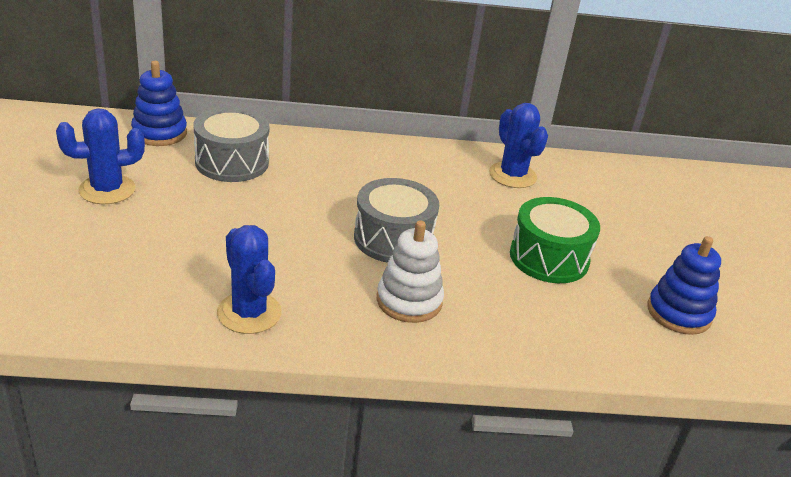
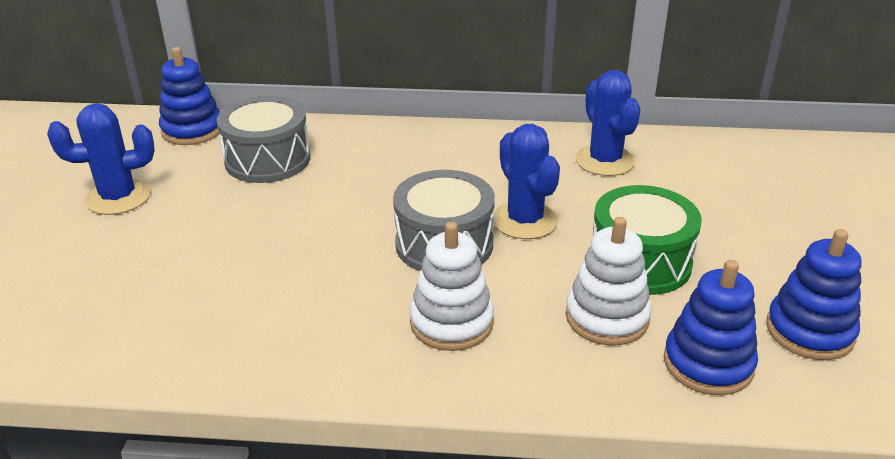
camera: 10 degrees right, 0 degrees up
(249, 313) = (250, 342): blue cactus -> blue cactus (525, 220)
(528, 300) = (607, 317): none -> white stacking toy
(607, 335) = (708, 363): none -> blue stacking toy

